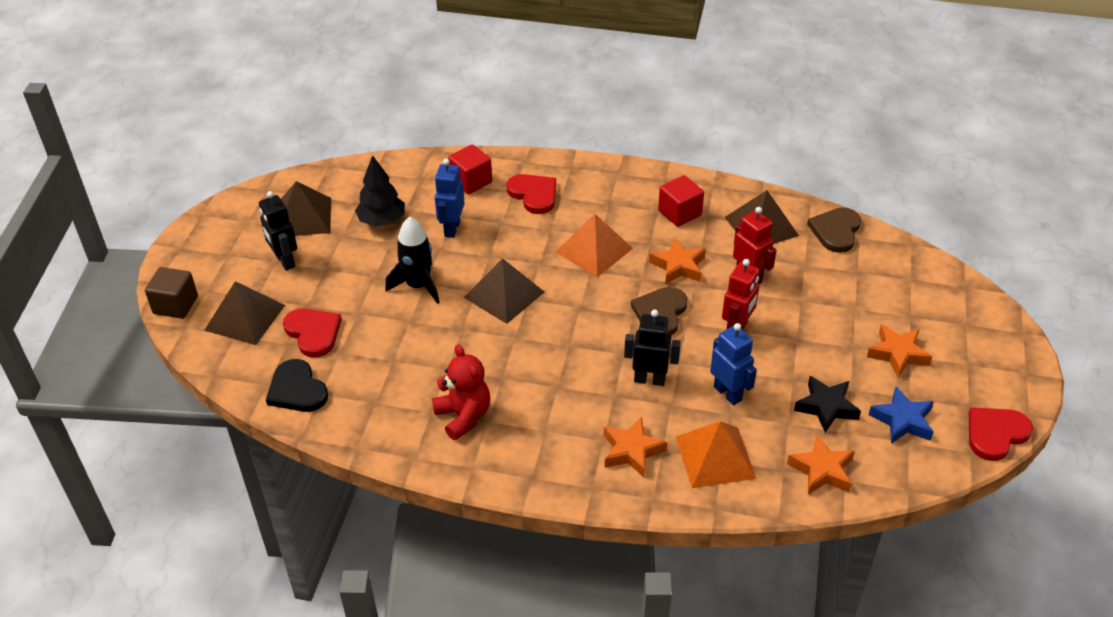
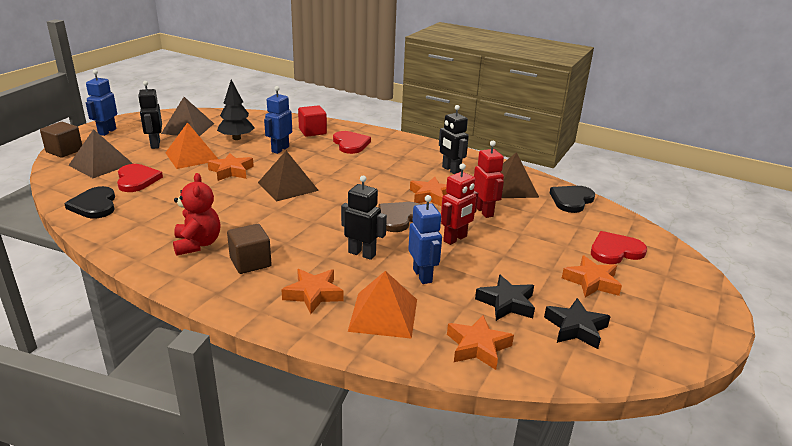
camera: 15 degrees right, 15 degrees down
(200, 252) = (107, 131): none -> blue robot
(418, 286) = (231, 171): black rocket -> orange star
(539, 426) = (250, 262): none -> brown cube
(594, 250) = (372, 176): orange pyramid -> orange pyramid (192, 156)
(679, 213) = (451, 170): red cube -> black robot
(836, 231) = (571, 200): brown heart -> black heart
(902, 420) = (576, 328): blue star -> black star
(995, 434) = (668, 359): red heart -> red heart (615, 251)

